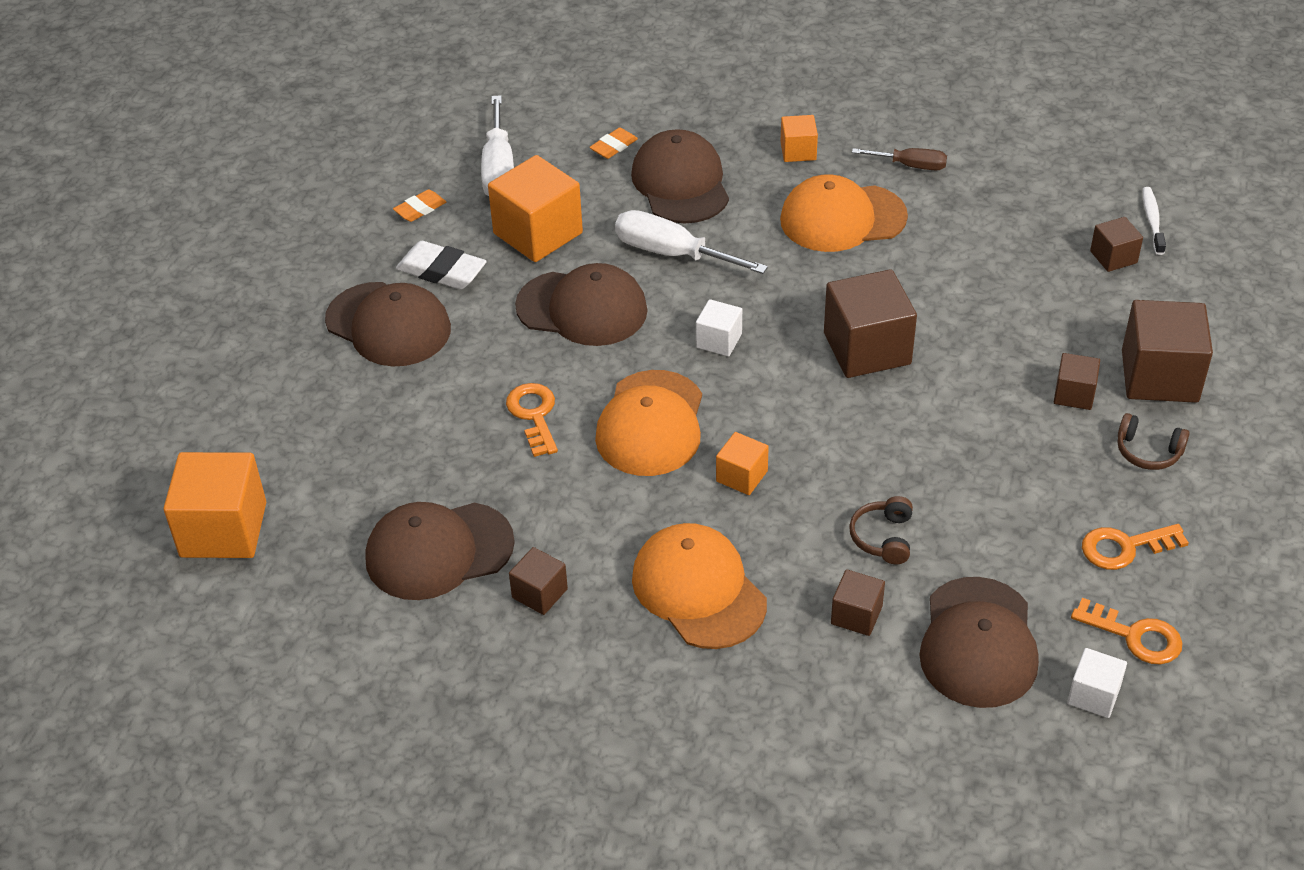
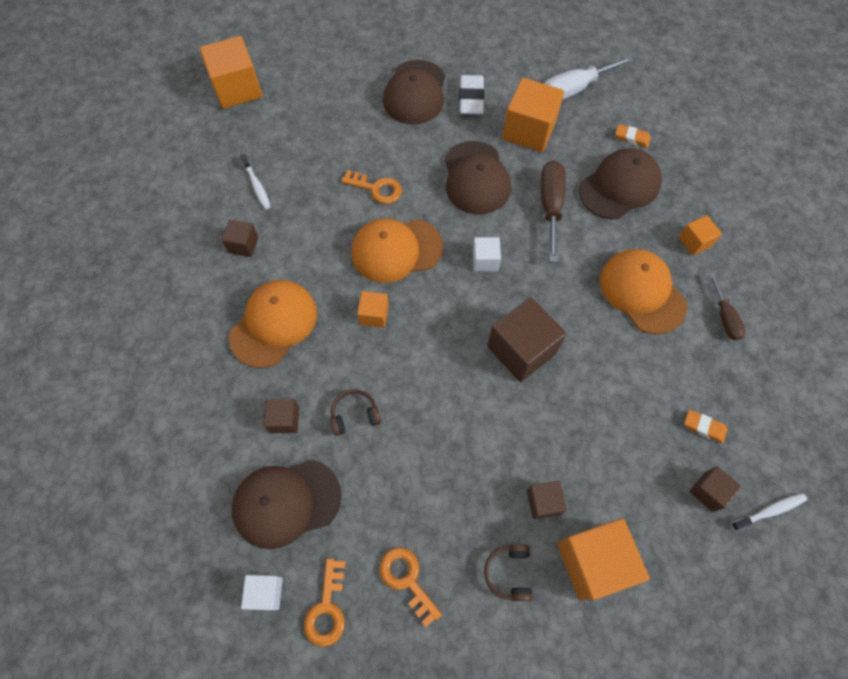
camera: 65 degrees right, 20 degrees up
(420, 209) = (517, 67): orange eraser -> orange eraser (704, 427)
(439, 551) = (257, 186): brown cap -> white toothbrush
(534, 415) = (377, 189): orange key -> orange key turned 60 degrees clockwise
(672, 253) = (550, 206): white screwdriver -> brown screwdriver
(1159, 376) = (593, 562): brown cube -> orange cube

